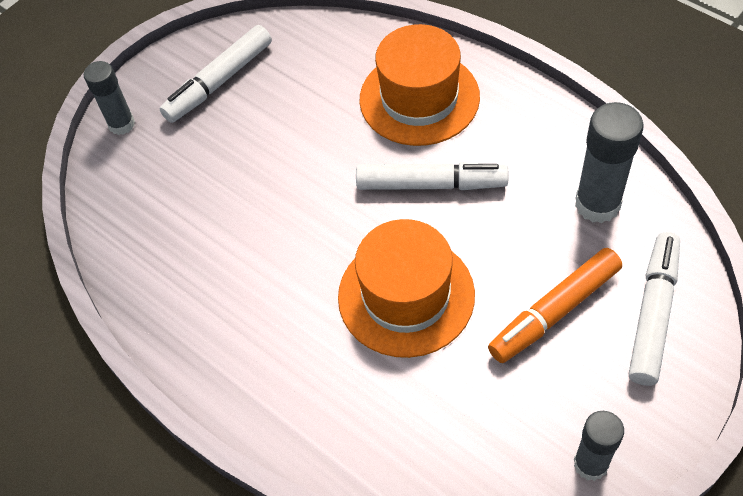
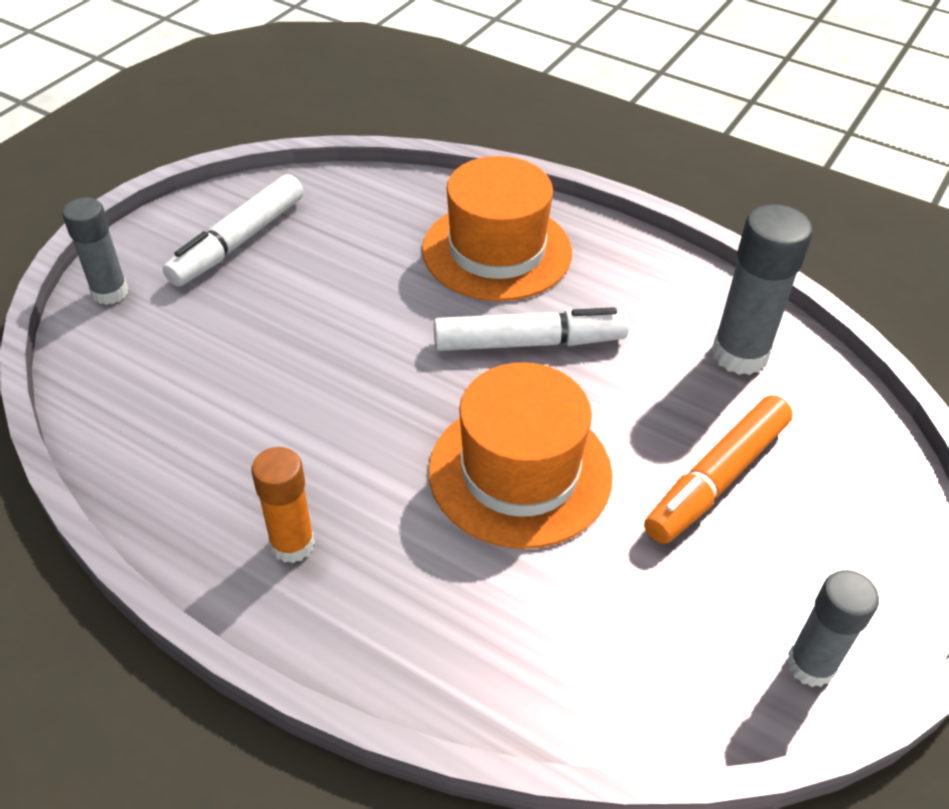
camera: 15 degrees left, 10 degrees down
(236, 341) = (292, 544): none -> orange glue stick
(653, 313) = (840, 473): white marker -> none

